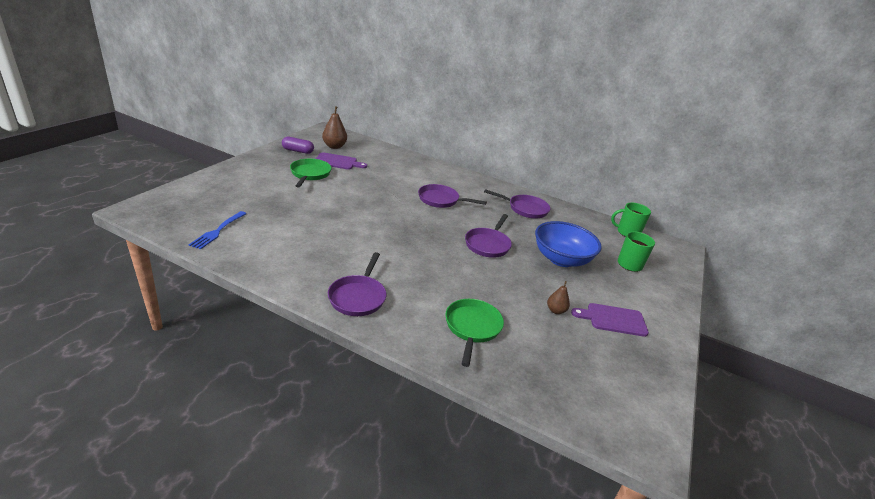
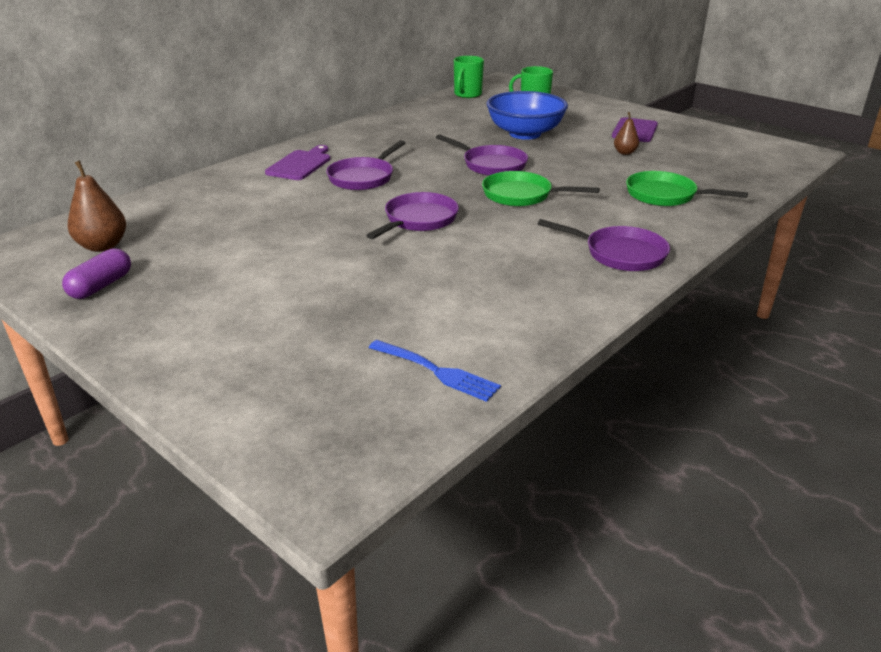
camera: 70 degrees left, 0 degrees up
(310, 174) = (225, 276): green pan -> green pan (521, 195)
(338, 162) = (181, 246): purple cutting board -> purple cutting board (300, 164)
(525, 209) = (402, 132): purple pan -> purple pan (418, 220)

